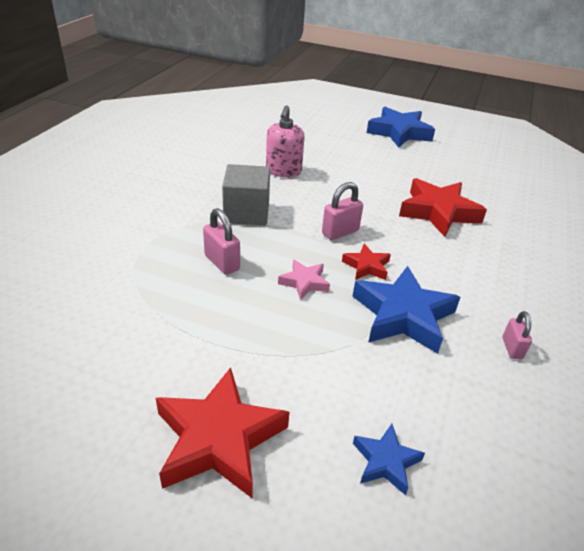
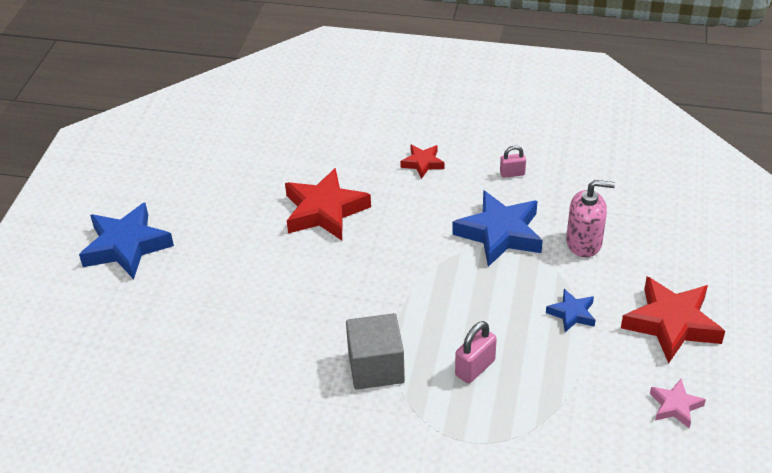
camera: 95 degrees left, 5 degrees up
(283, 171) = (267, 350): pink soap dispenser -> pink soap dispenser (584, 243)
(304, 282) = (481, 301): pink star -> pink star (675, 406)
(340, 232) = (388, 284): pink padlock -> none
(366, 266) = (440, 260): red star -> red star (422, 163)
(385, 461) = (646, 238): blue star -> blue star (572, 313)

